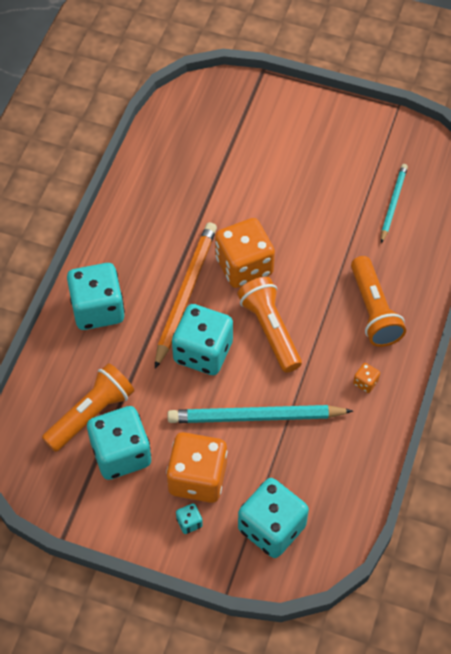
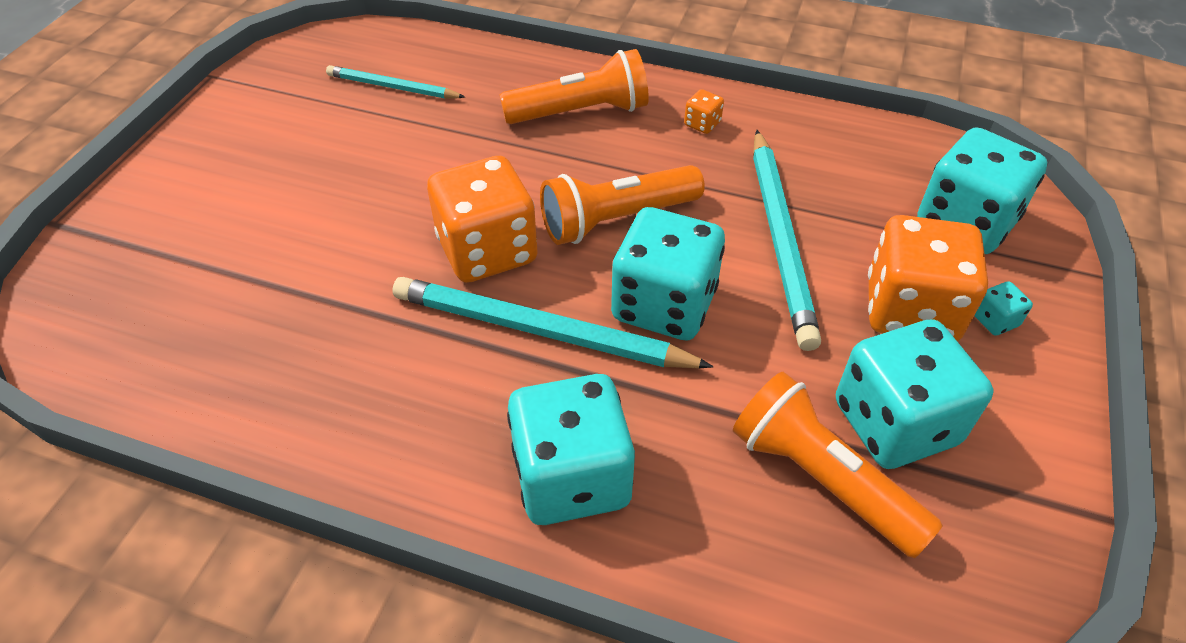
camera: 90 degrees left, 10 degrees down
(185, 294) = (541, 331): orange pencil -> turquoise pencil

